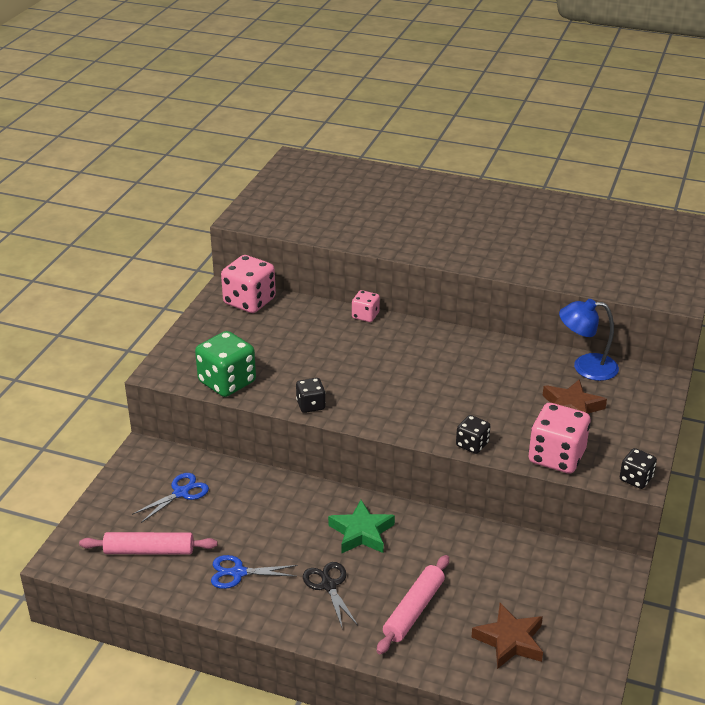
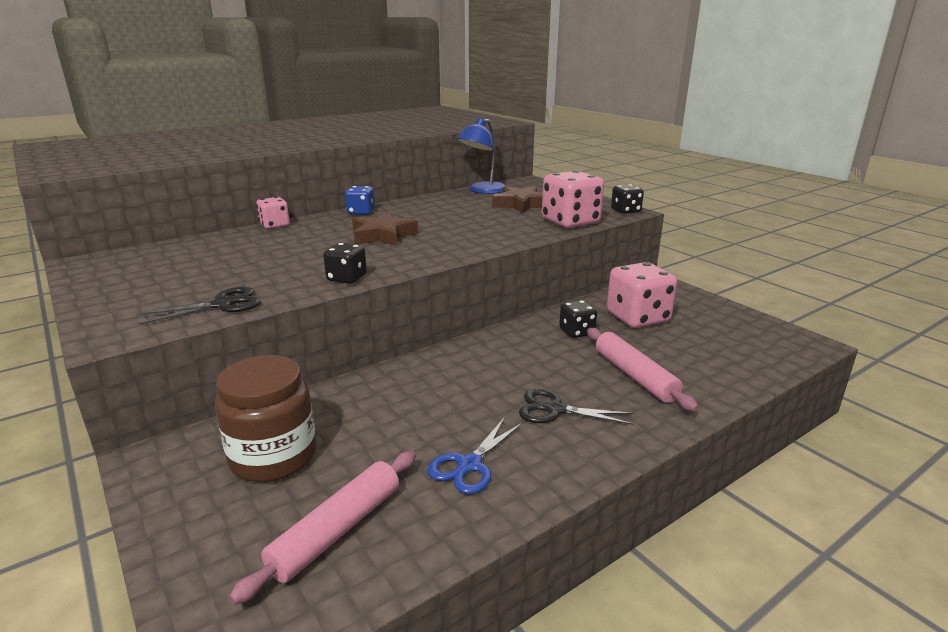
camera: 55 degrees left, 10 degrees down
(181, 493) = (273, 456): blue scissors -> brown jar
(227, 382) = (222, 304): green dice -> black scissors
(249, 301) = (131, 257): pink dice -> pink dice (637, 317)
(361, 532) = (498, 364): green star -> none
(441, 336) = (361, 212): none -> blue dice
(472, 444) = (514, 239): black dice -> black dice (576, 332)
(510, 640) = (710, 346): brown star -> brown star (383, 236)

